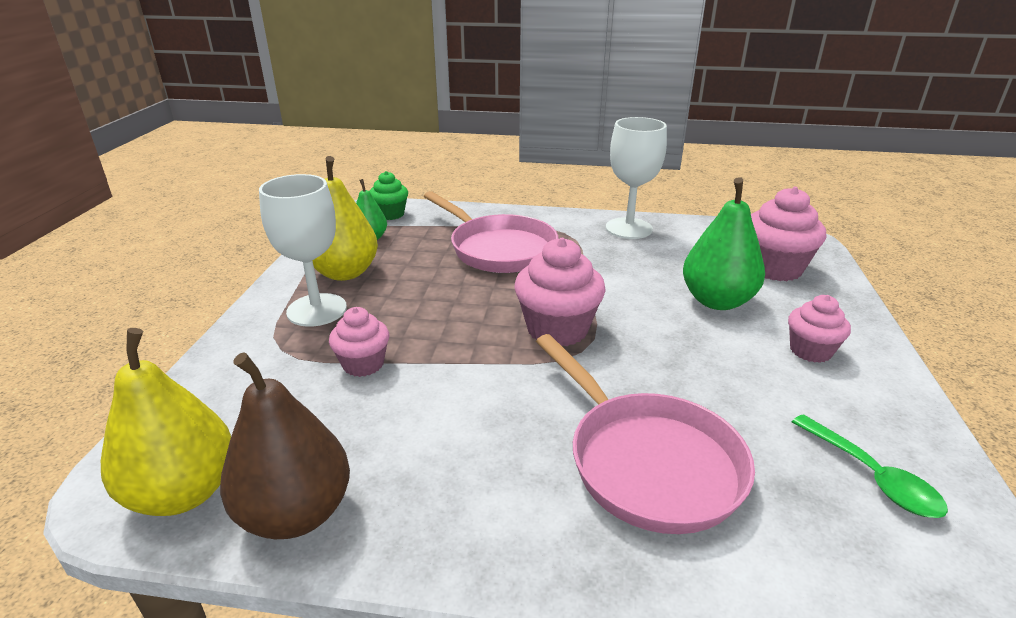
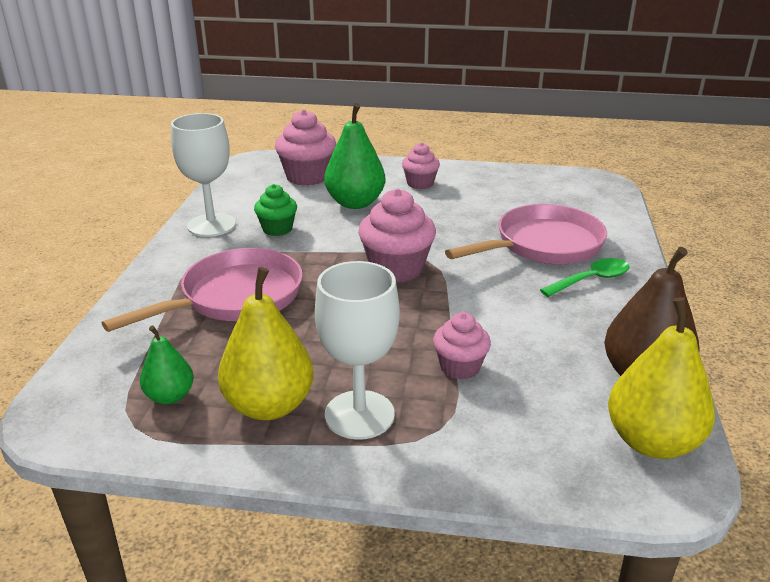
camera: 90 degrees left, 0 degrees up
(390, 214) = (93, 386): green cupcake -> green cupcake (277, 229)
(872, 477) = (532, 189): green spoon -> green spoon (591, 280)

